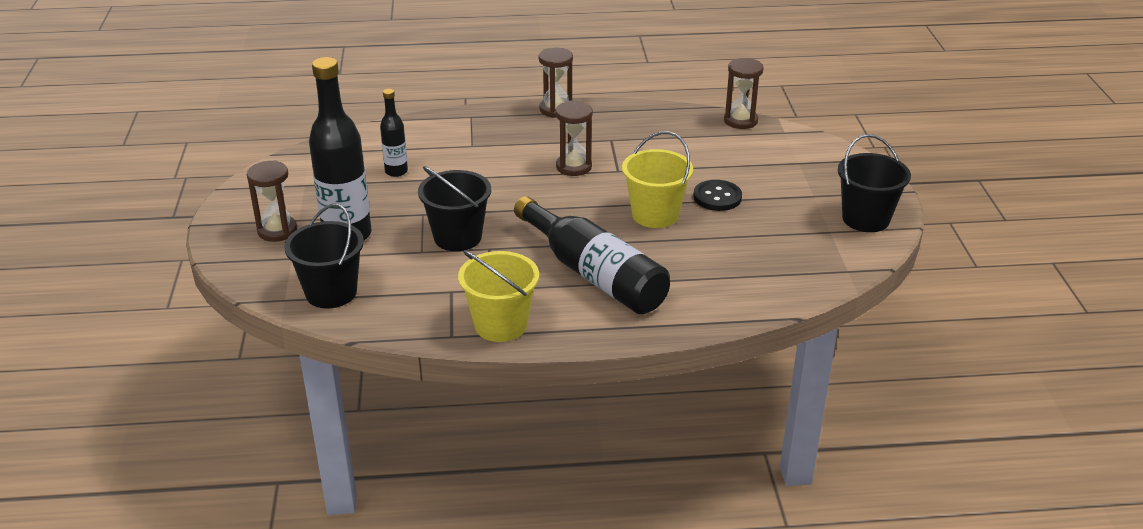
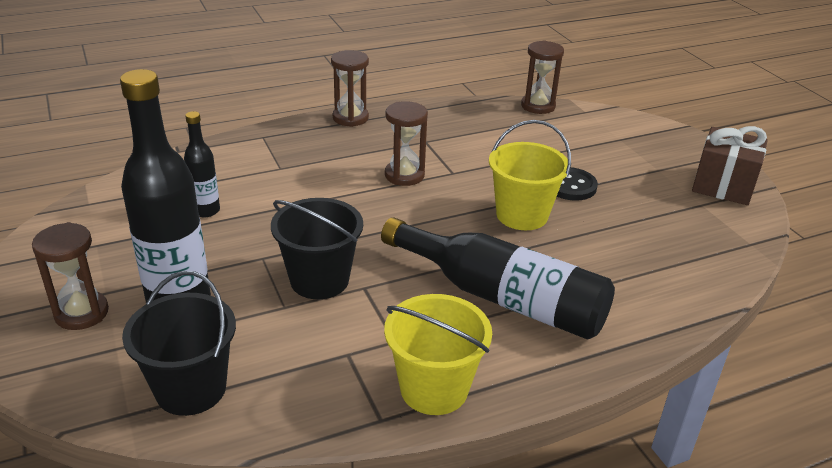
camera: 20 degrees left, 0 degrees up
(865, 219) = (723, 186): black bucket -> brown gift

